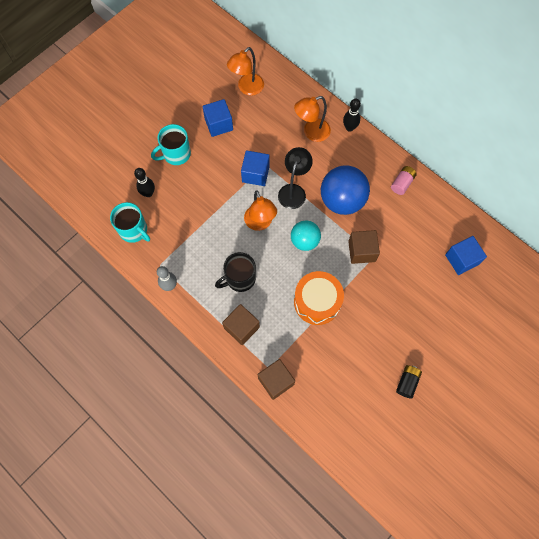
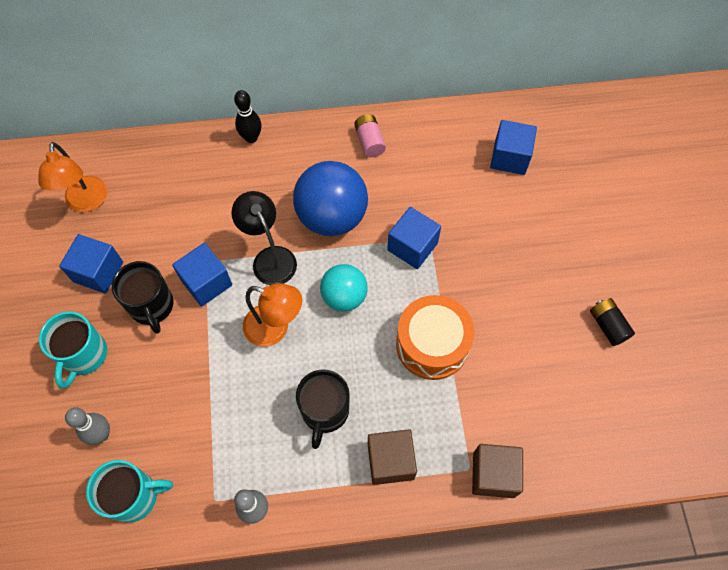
camera: 50 degrees left, 5 degrees down
(148, 193) = (101, 434): black bowling pin -> grey bowling pin
(223, 161) = (152, 306): none -> black mug
(311, 132) = (216, 180): orange lamp -> none
(361, 251) = (412, 246): brown cube -> blue cube

